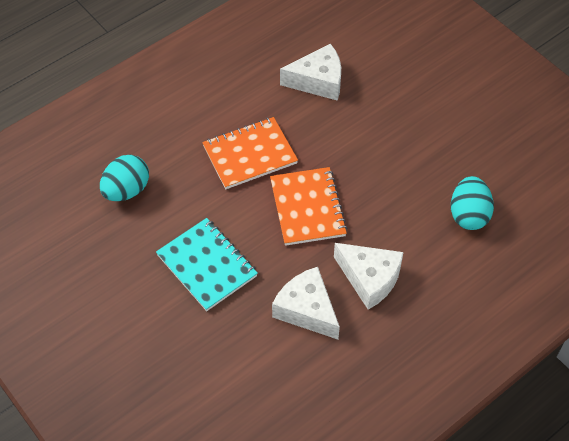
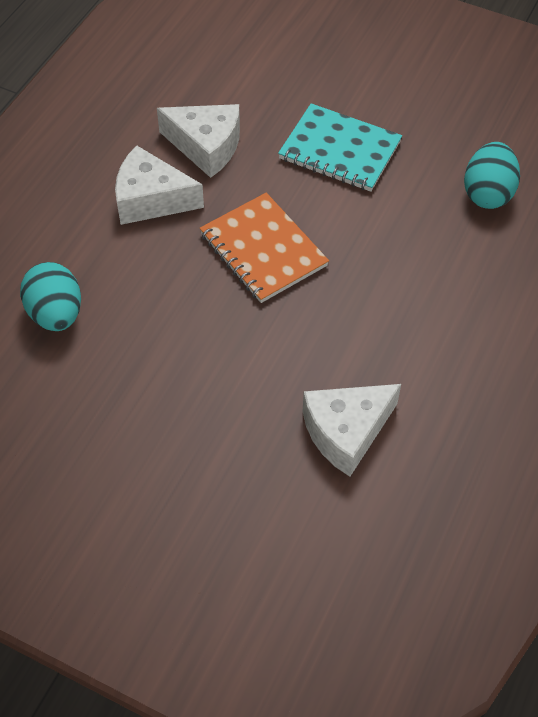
camera: 155 degrees right, 0 degrees up
(249, 154) = (373, 288): orange notebook -> none

